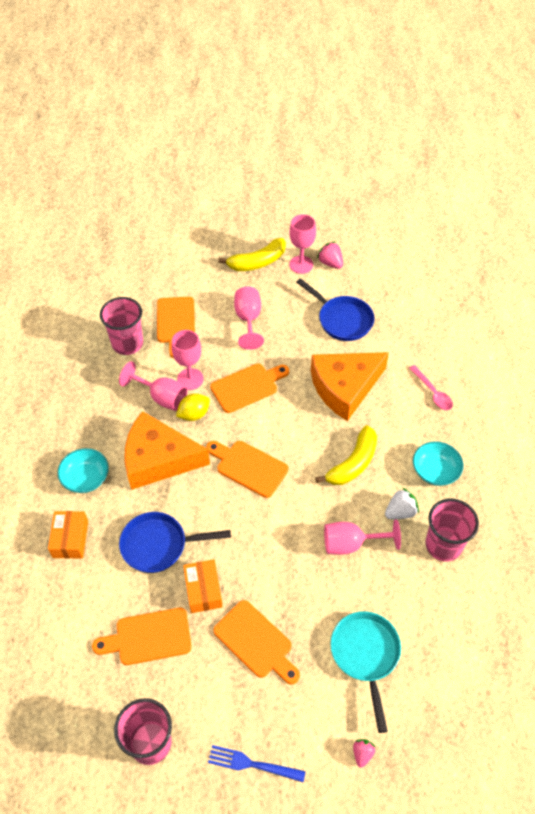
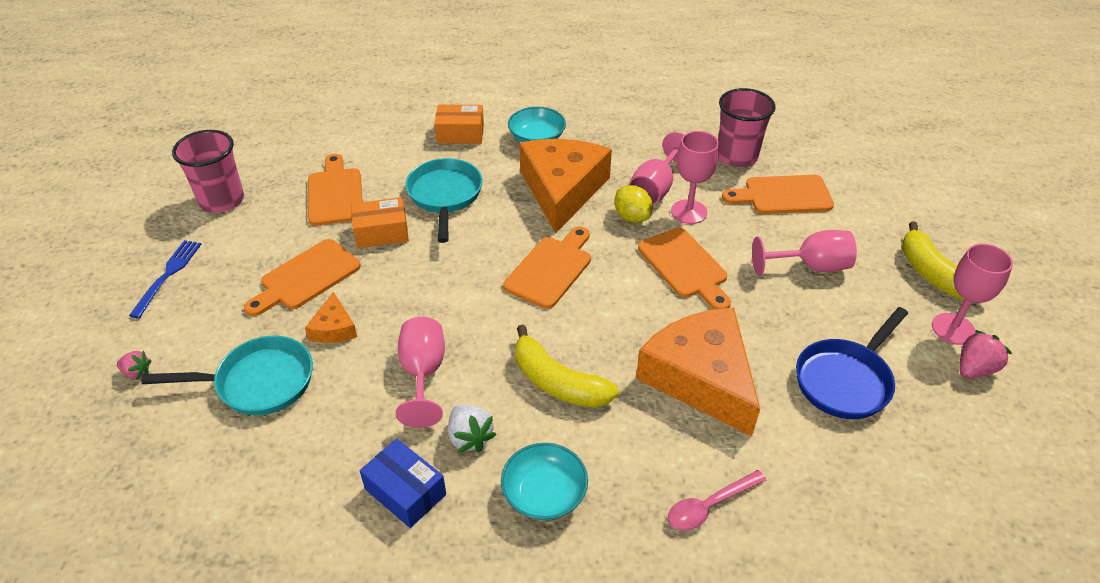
camera: 90 degrees right, 10 degrees down
(159, 545) = (445, 196): blue pan -> turquoise pan
(311, 610) = (334, 328): none -> orange cheese
(443, 545) = (405, 492): pink cup -> blue box

